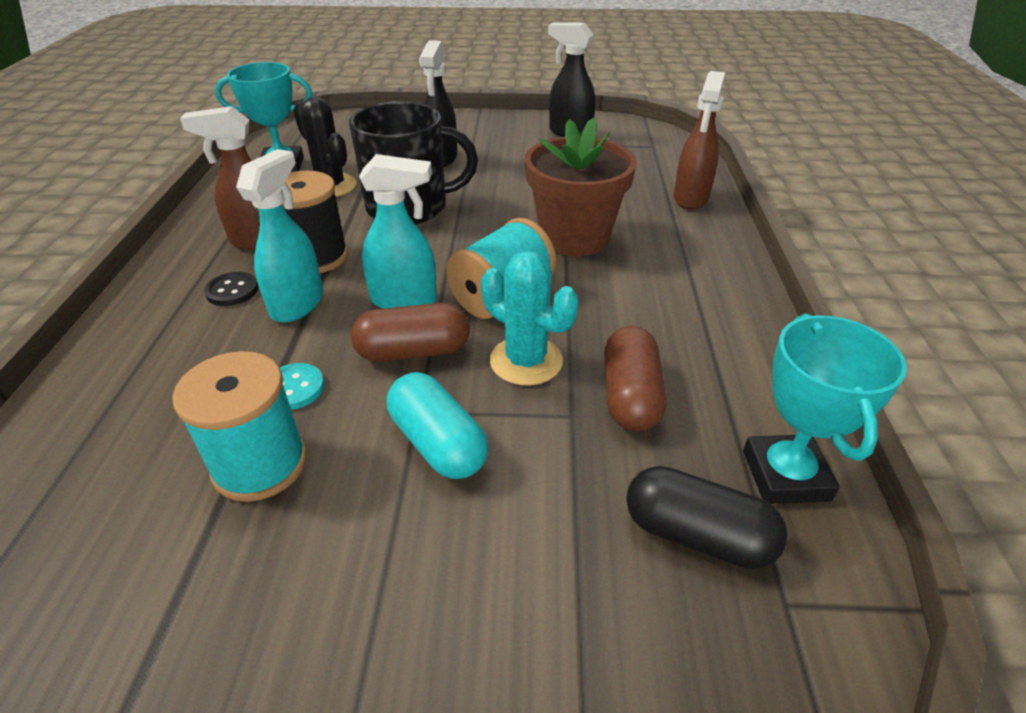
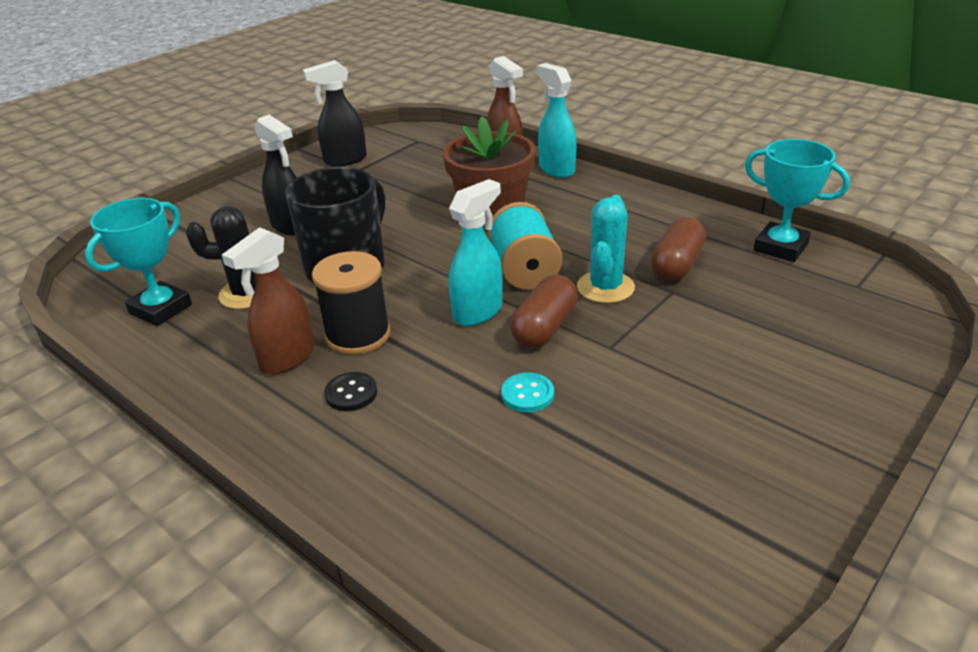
camera: 50 degrees left, 5 degrees down
(260, 464) = (598, 432): turquoise spool -> none
(298, 304) = (418, 363): turquoise spray bottle -> turquoise spray bottle (556, 169)
(438, 443) = (650, 349): turquoise capsule -> none
(526, 361) = (605, 287): turquoise cactus -> turquoise cactus turned 60 degrees counterclockwise
(630, 396) = (677, 265): brown capsule -> brown capsule turned 75 degrees clockwise
(697, 535) = (798, 290): black capsule -> none

